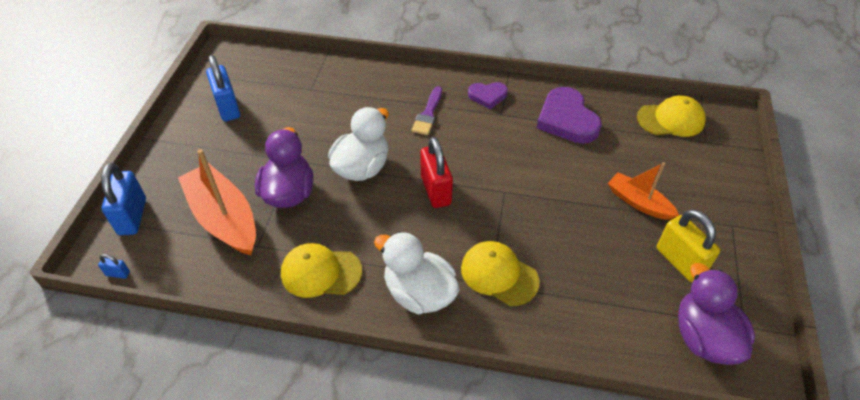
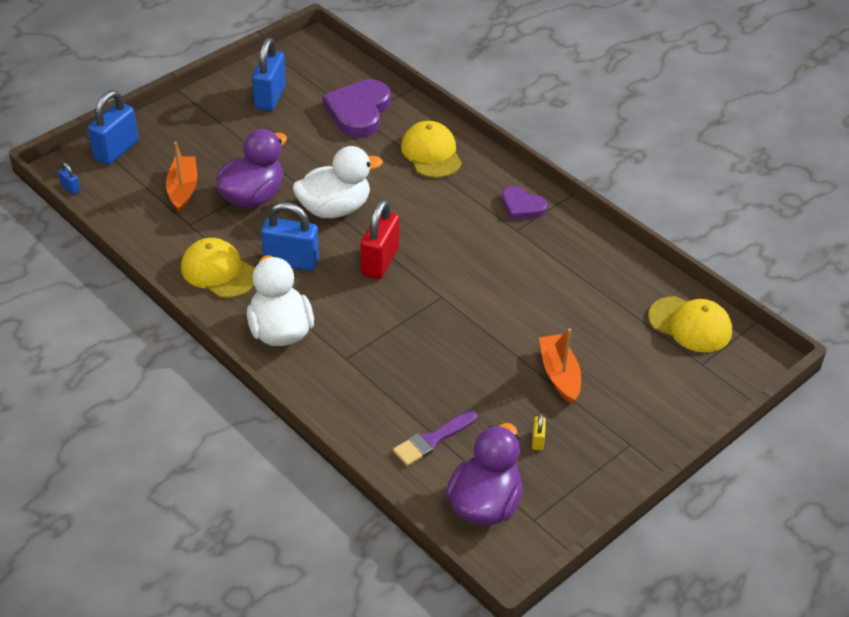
camera: 35 degrees right, 5 degrees down
(224, 218) = (183, 189): orange boat -> orange boat, size x0.59
(370, 228) = (291, 261): none -> blue padlock
(428, 114) = (444, 193): purple brush -> purple brush (432, 440)
(499, 274) = (361, 356): yellow cap -> yellow cap (431, 153)
(567, 119) = (577, 268): purple heart -> purple heart (358, 112)
(680, 261) = (537, 440): yellow padlock -> yellow padlock, size x0.44

